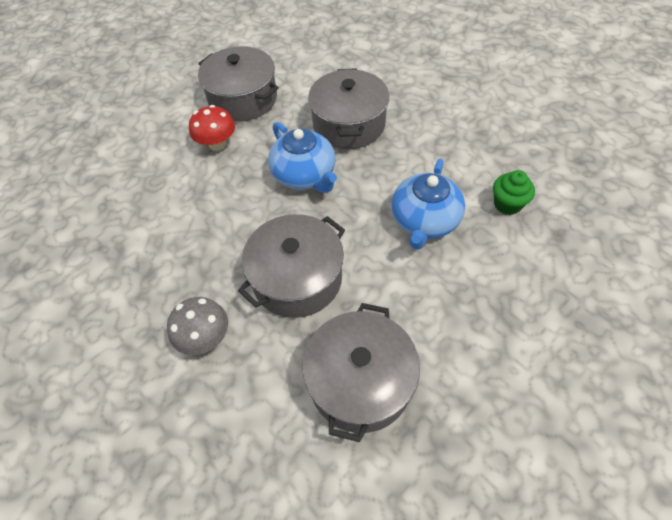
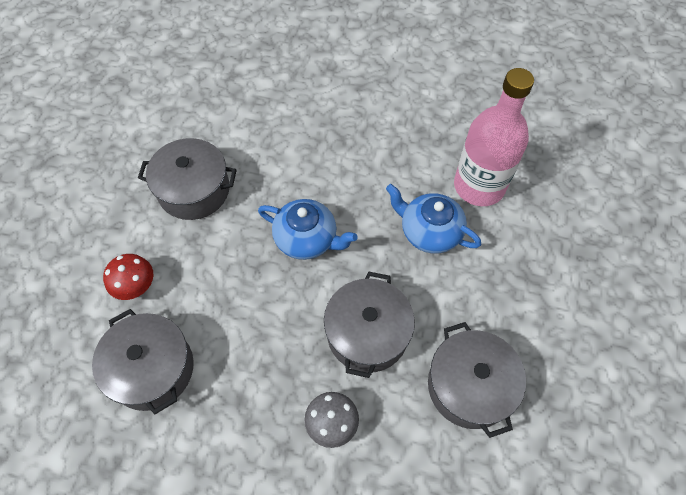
camera: 35 degrees left, 5 degrees up
(217, 144) = (205, 247): red mushroom -> red mushroom (136, 286)
(349, 124) = (310, 172): grey pot -> grey pot (152, 369)
(424, 221) = (429, 232): blue teapot -> blue teapot turned 135 degrees clockwise
(507, 204) = (479, 186): green cupcake -> pink bottle

